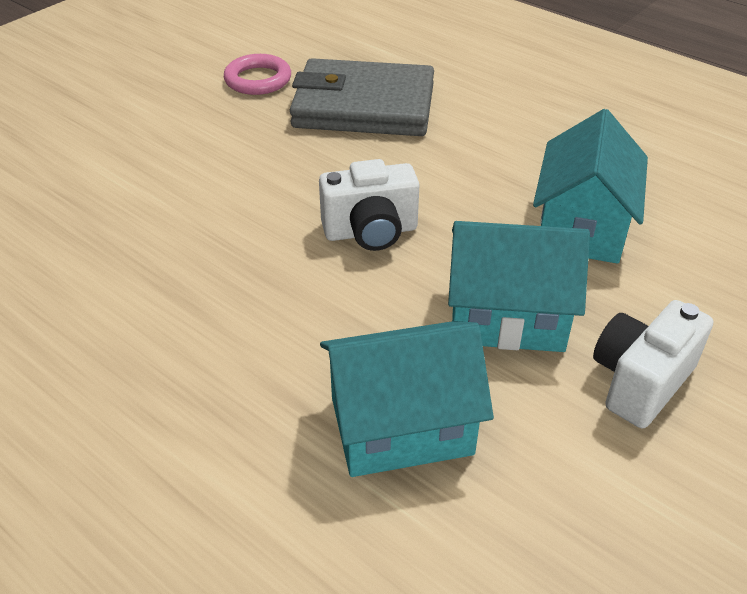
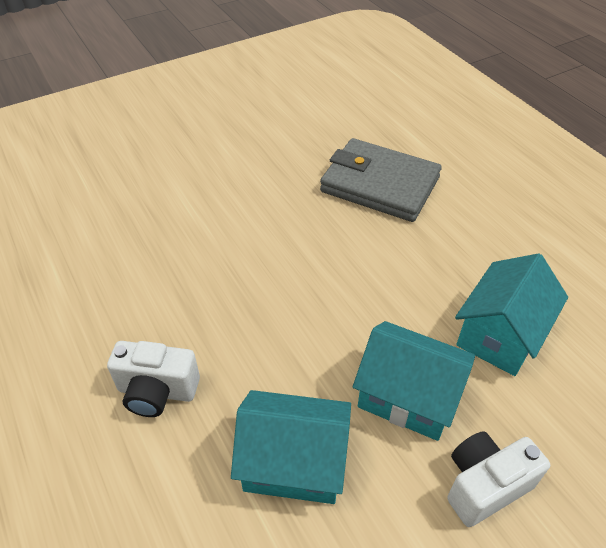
camera: 20 degrees right, 5 degrees up
(258, 80) = (313, 144): pink ring -> none
(371, 232) = (339, 295): white camera -> white camera (157, 391)

